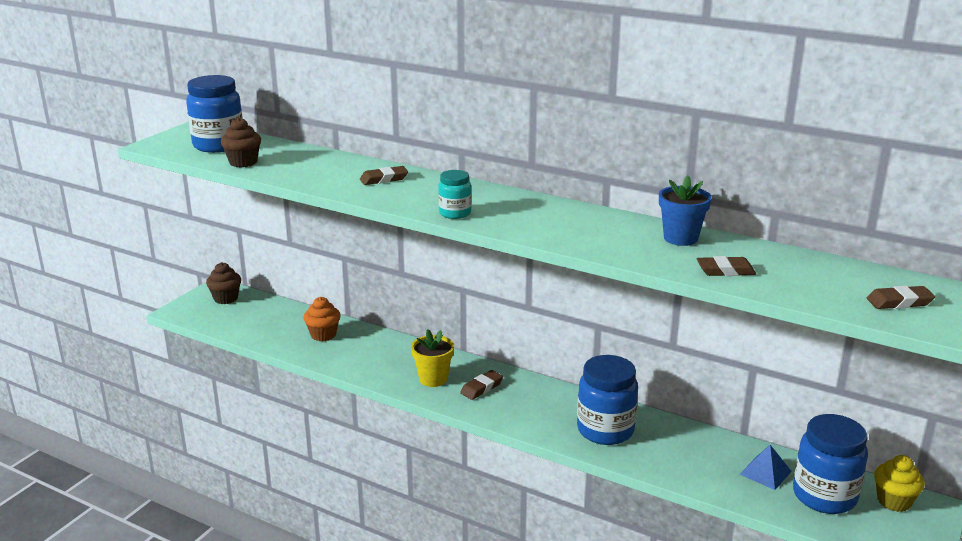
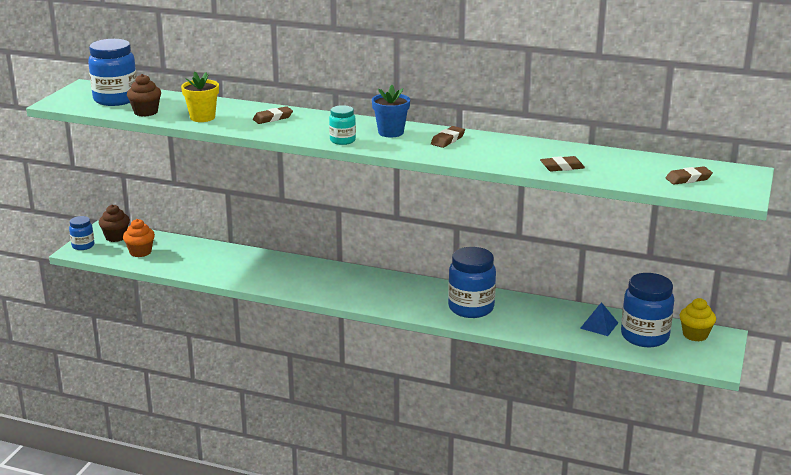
camera: 10 degrees left, 0 degrees up
(187, 306) = (83, 246): none -> blue jar
(323, 335) = (215, 259): orange cupcake -> orange cupcake (140, 252)
(433, 379) = (321, 284): yellow flower pot -> yellow flower pot (202, 117)
(481, 388) = (363, 287): brown eraser -> brown eraser (447, 140)
(680, 238) = (523, 147): blue flower pot -> blue flower pot (391, 132)

